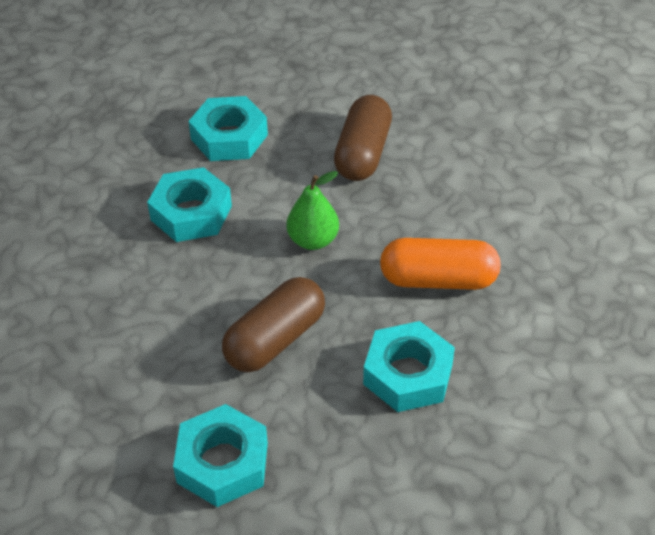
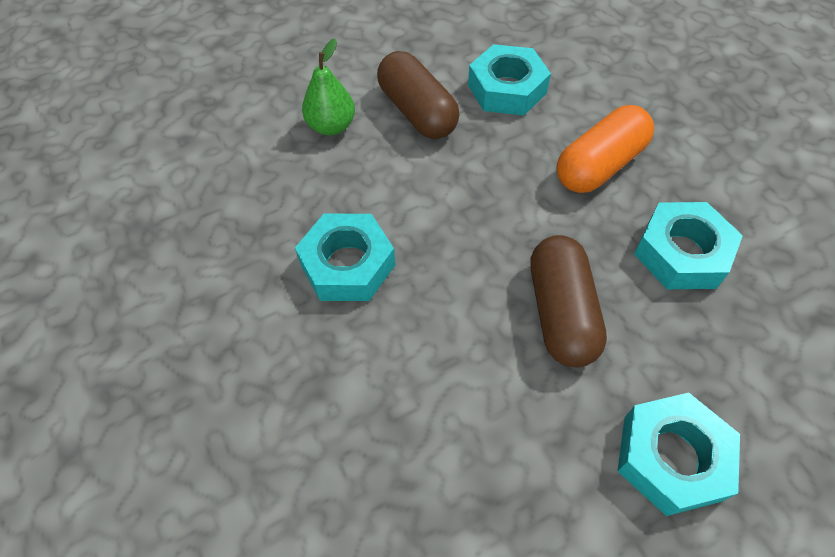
camera: 45 degrees left, 10 degrees up
(229, 137) = (292, 175): turquoise nut -> turquoise nut (507, 89)
(313, 240) = (475, 207): green pear -> green pear (331, 126)

